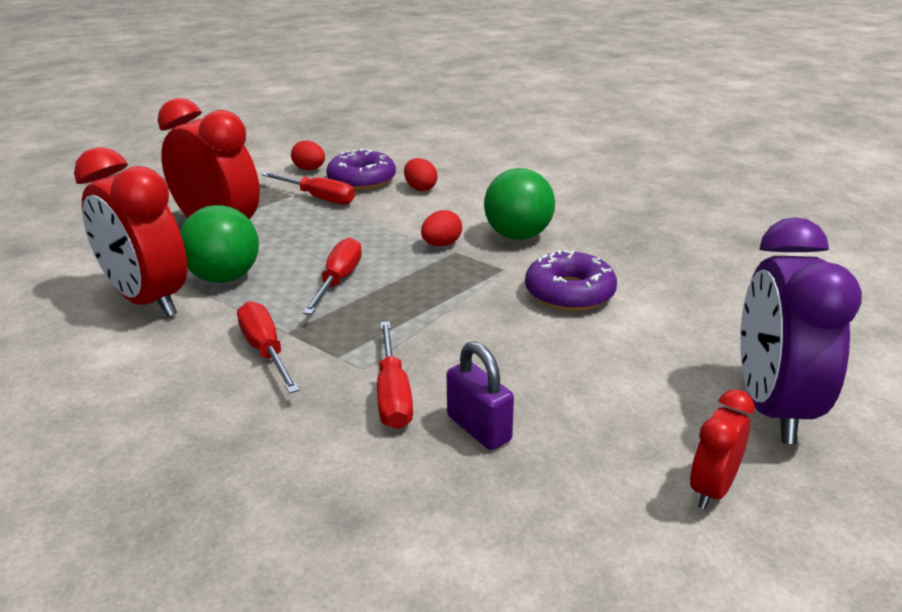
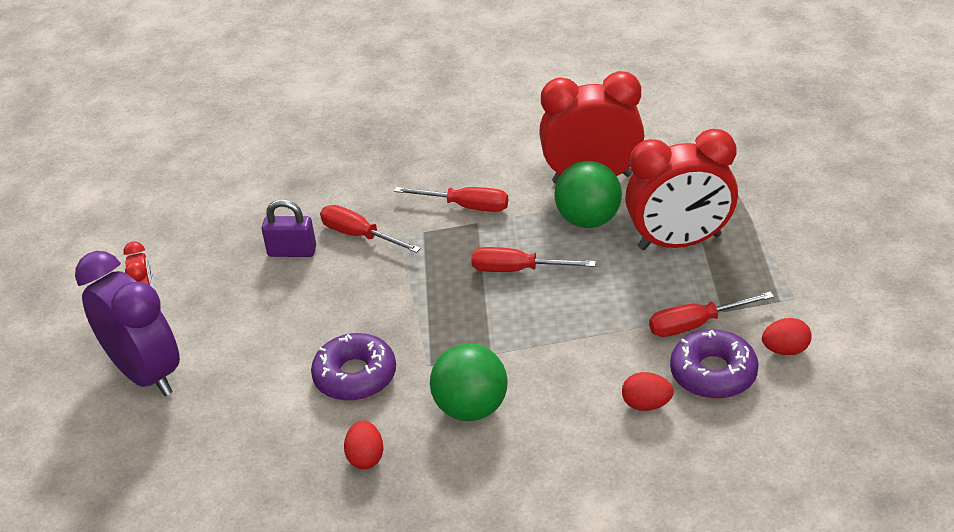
camera: 135 degrees right, 10 degrees up
(338, 281) = (518, 270): red screwdriver -> red screwdriver turned 135 degrees clockwise
(441, 244) = (511, 352): red egg -> red egg (366, 457)

